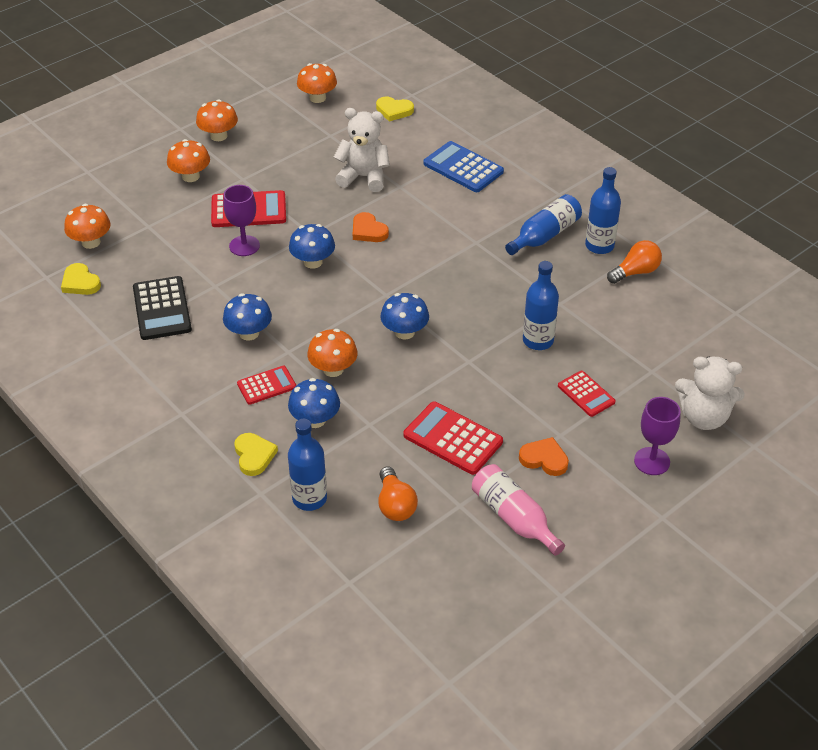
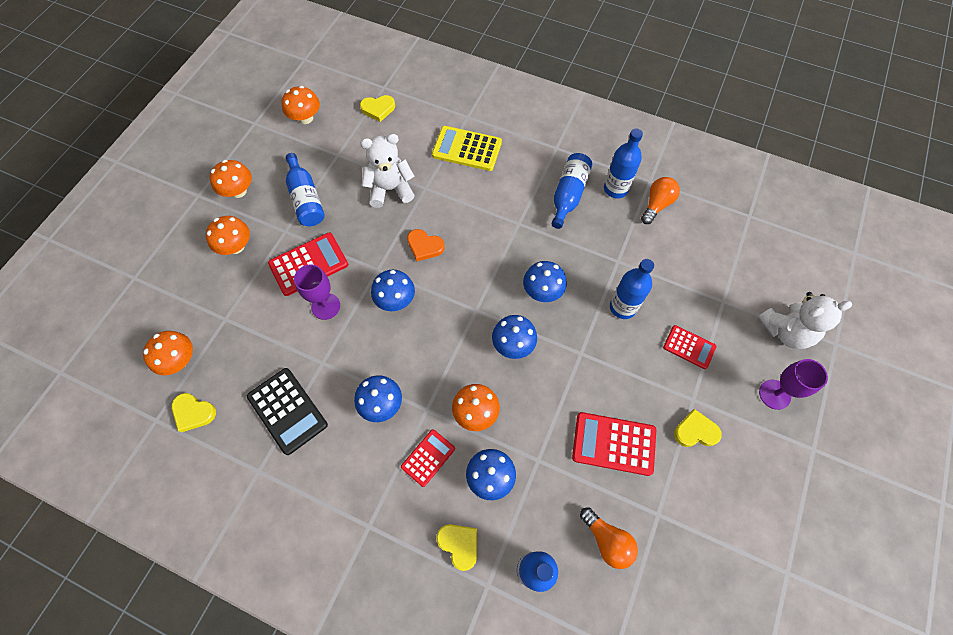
camera: 25 degrees left, 20 degrees up
(278, 160) = (306, 199): none -> blue bottle
(463, 168) = (467, 149): blue calculator -> yellow calculator
(463, 302) = (542, 291): none -> blue mushroom
(513, 518) = (707, 506): pink bottle -> none
(544, 459) = (695, 431): orange heart -> yellow heart

